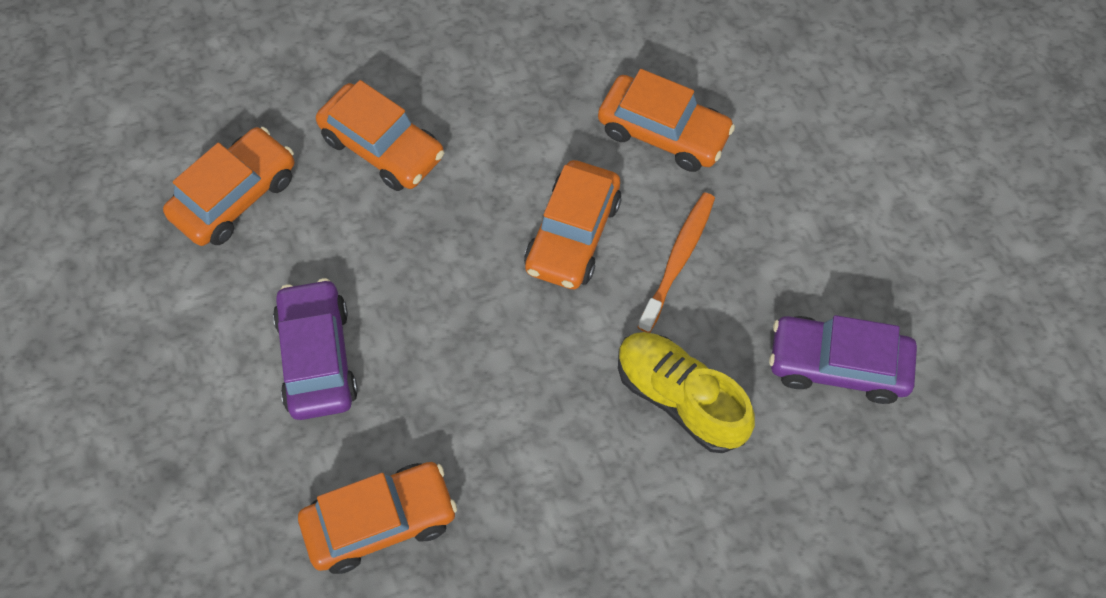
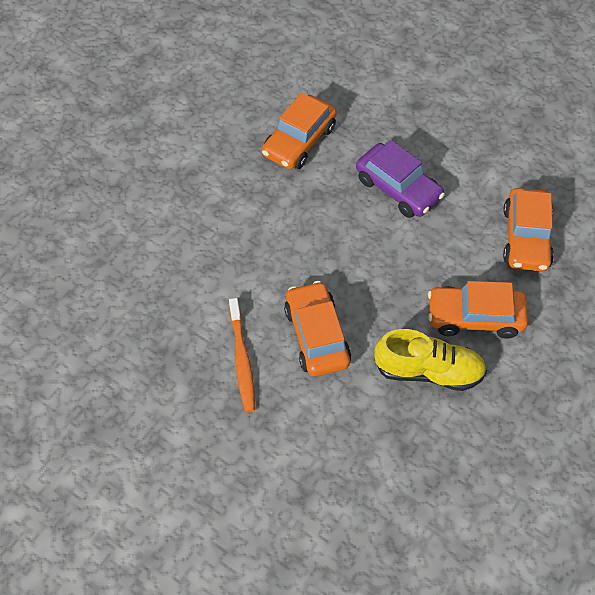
camera: 145 degrees right, 5 degrees down
(663, 132) = (311, 441): orange car -> none
(680, 398) = (188, 282): yellow shoe -> yellow shoe (428, 371)
(837, 365) = (106, 355): purple car -> none

